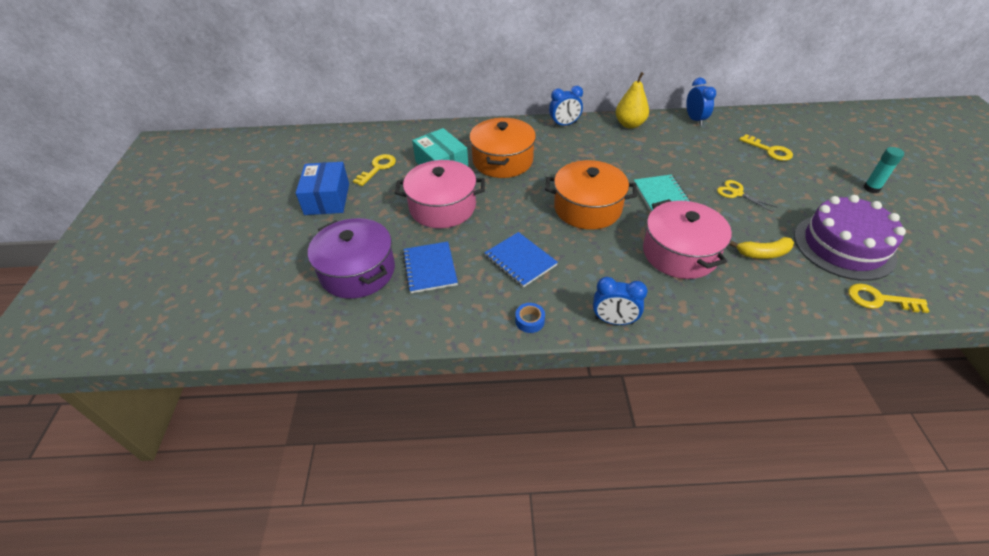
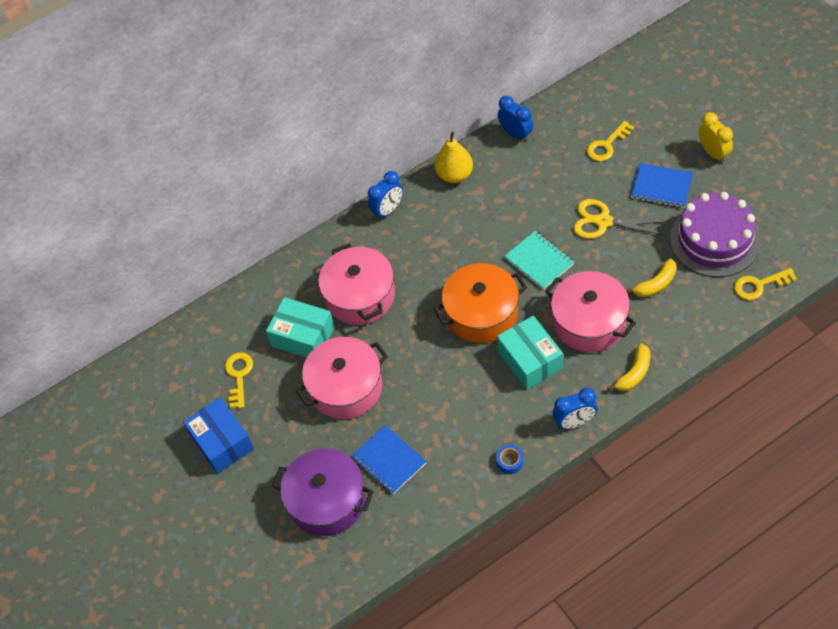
camera: 25 degrees left, 10 degrees up
(502, 160) = (360, 296): orange pot -> pink pot
(520, 261) = (461, 407): blue notebook -> blue notebook (661, 187)
(605, 256) = (530, 360): none -> turquoise box
(700, 310) = (634, 373): none -> yellow banana
(737, 193) = (603, 221): yellow scissors -> yellow scissors, size x1.55
(769, 150) = (607, 145): yellow key -> yellow key turned 120 degrees clockwise
(871, 188) = (713, 153): turquoise glue stick -> yellow clock

